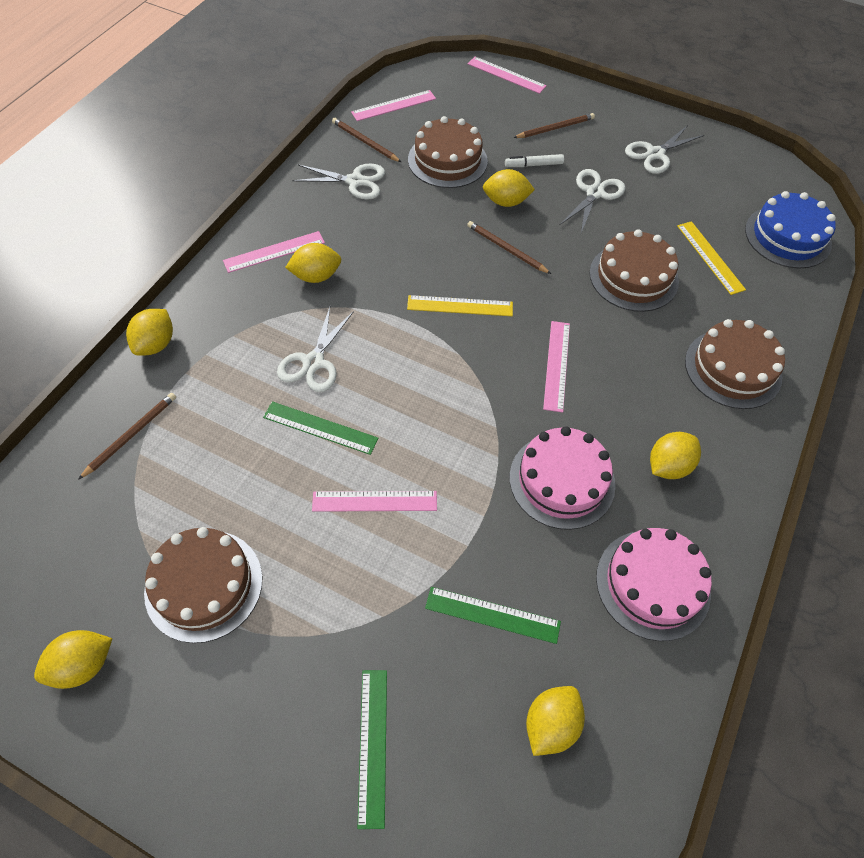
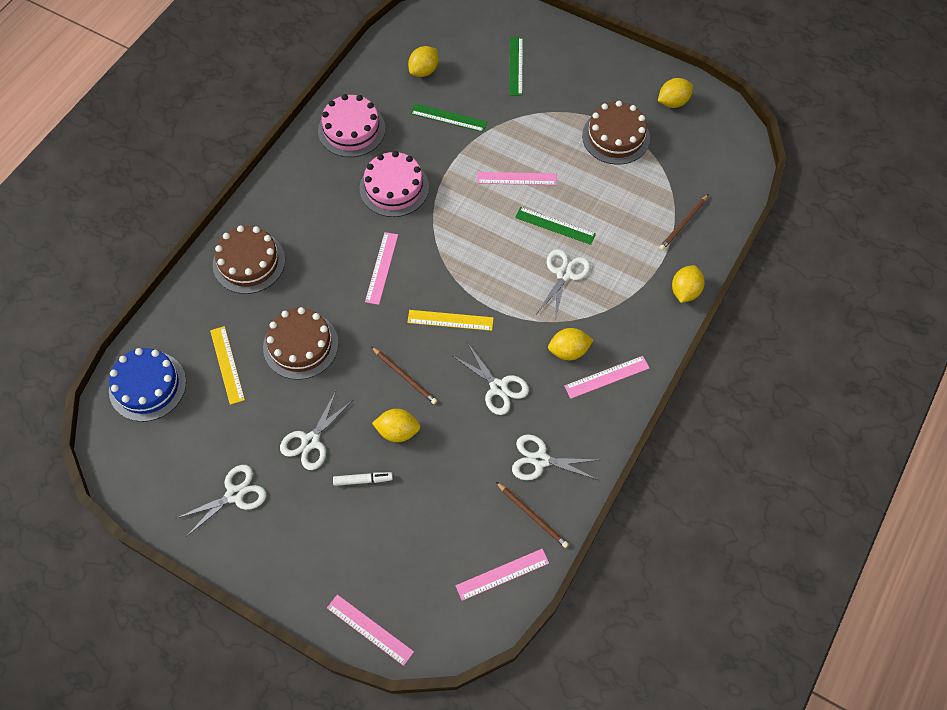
camera: 175 degrees left, 5 degrees up
(399, 240) = (498, 387): none -> white scissors
(447, 160) = (449, 488): brown cake -> none
(555, 128) = (330, 535): brown pencil -> none
(668, 466) = (320, 195): yellow lemon -> none

